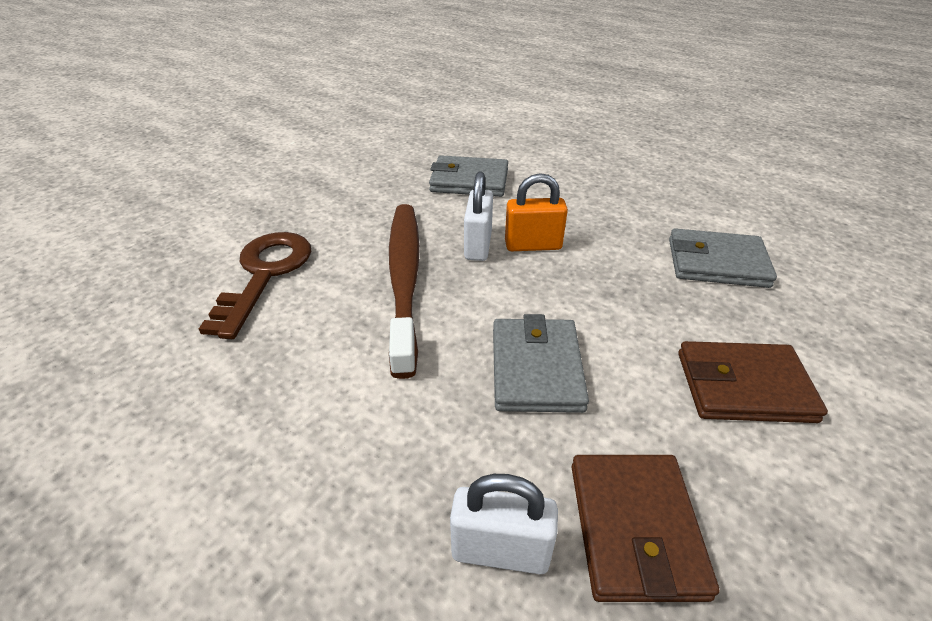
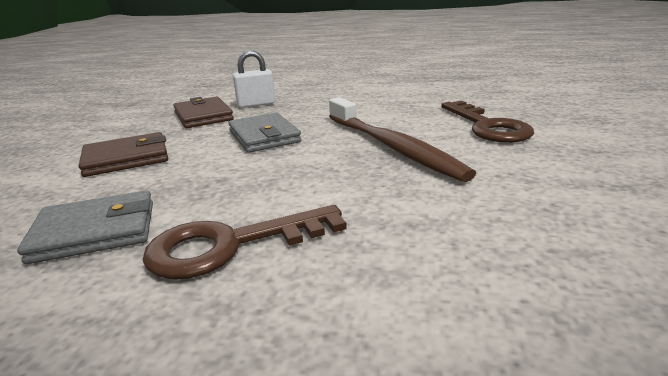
camera: 155 degrees right, 15 degrees down
(469, 181) = (462, 245): grey wallet -> none
(478, 245) = (362, 179): white padlock -> none
(533, 245) = (308, 193): orange padlock -> none
(606, 220) = (231, 245): none -> brown key

